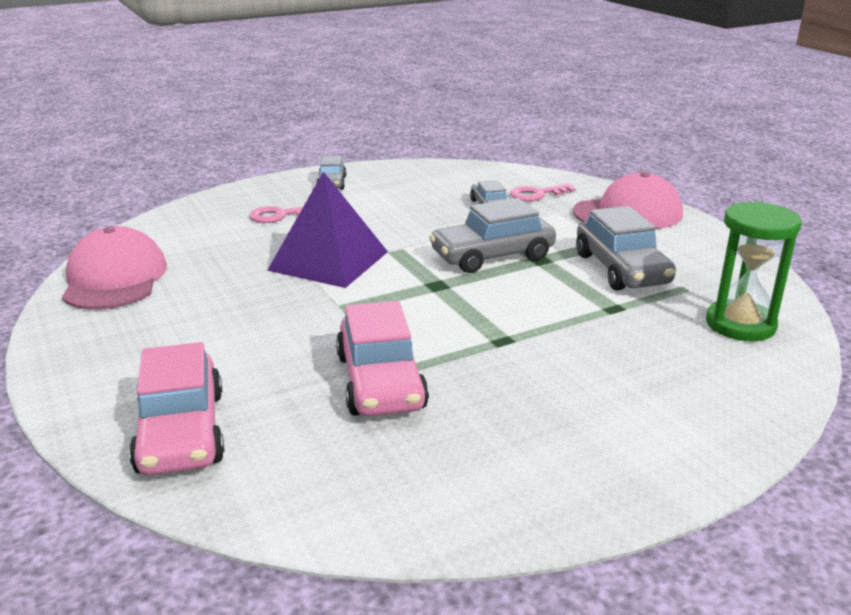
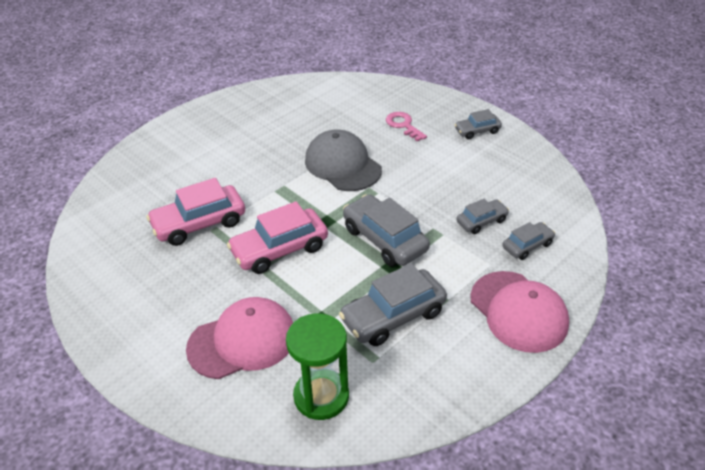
camera: 75 degrees right, 15 degrees up
(114, 278) = (286, 96): pink cap -> pink cap (242, 341)
(181, 432) = (143, 170): pink car -> pink car (279, 249)
(328, 261) = (342, 165): purple pyramid -> grey cap
(537, 194) = (527, 246): pink key -> grey car

